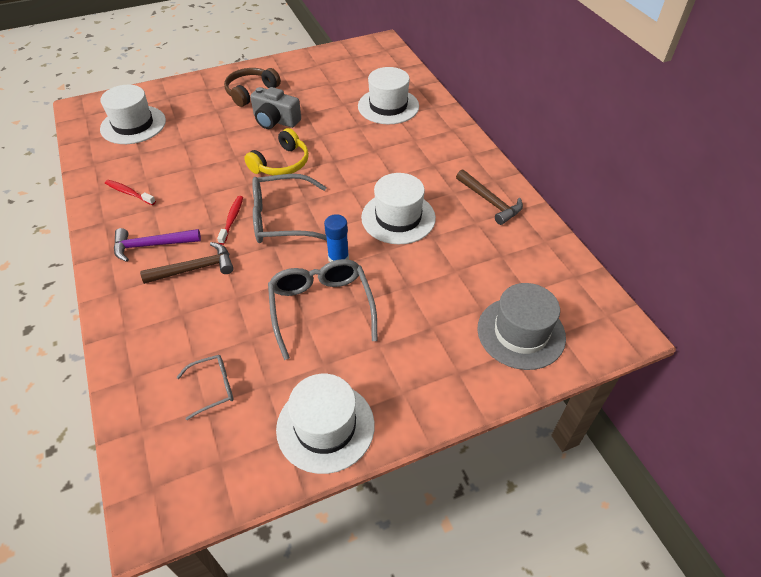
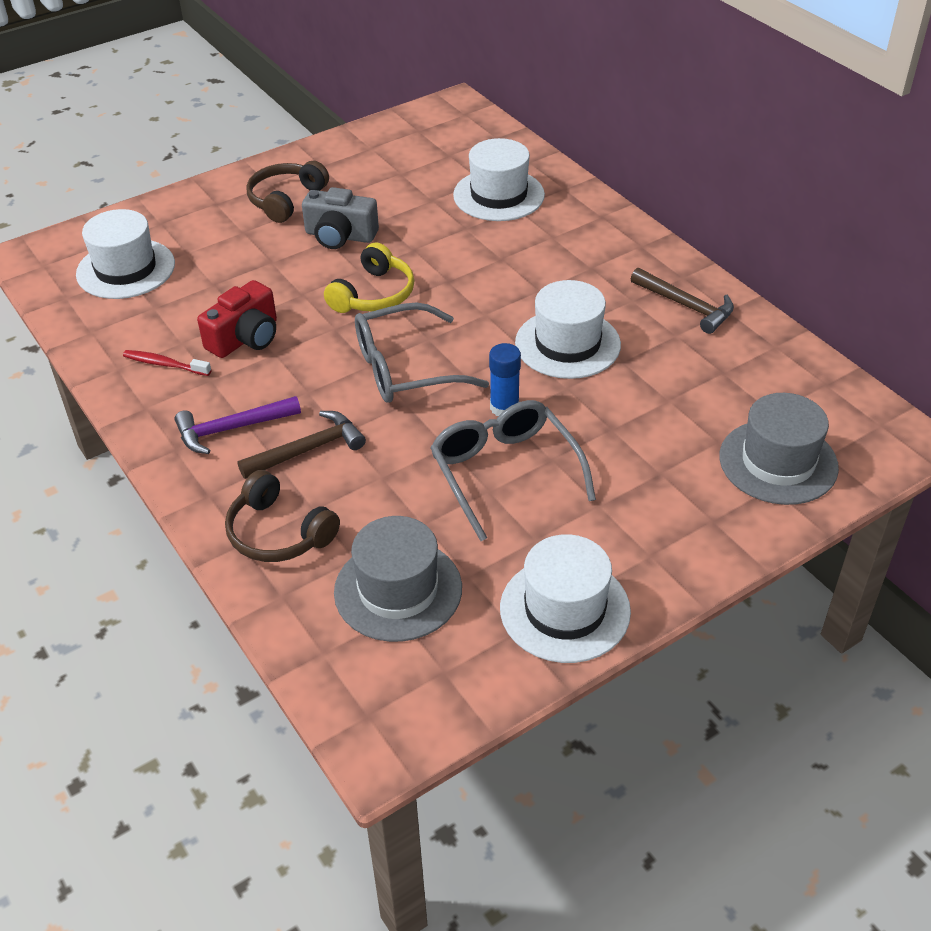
camera: 10 degrees left, 5 degrees down
(150, 328) = (279, 533): none -> brown headphones
(187, 182) = (245, 338): none -> red camera
(213, 388) = (398, 590): grey glasses -> grey hat
(232, 219) = (333, 379): red toothbrush -> none

